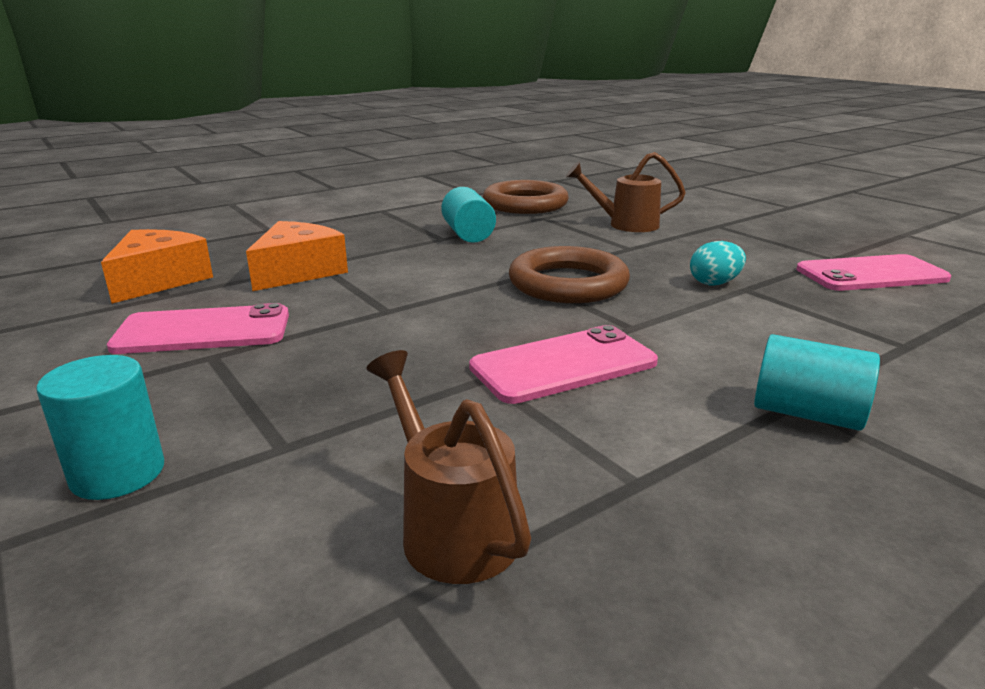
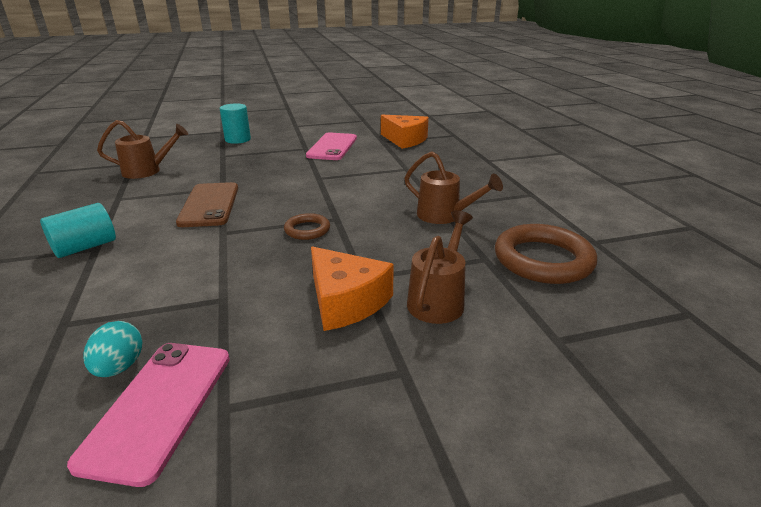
camera: 110 degrees right, 5 degrees up
(298, 272) = (396, 164): orange cheese -> orange cheese (346, 301)
(468, 234) = (444, 216): turquoise cylinder -> brown watering can
(563, 365) = (209, 205): pink phone -> brown phone
(568, 284) = (307, 230): brown ring -> brown ring, size x0.52
(714, 283) = (247, 289): turquoise egg -> turquoise egg (119, 367)

